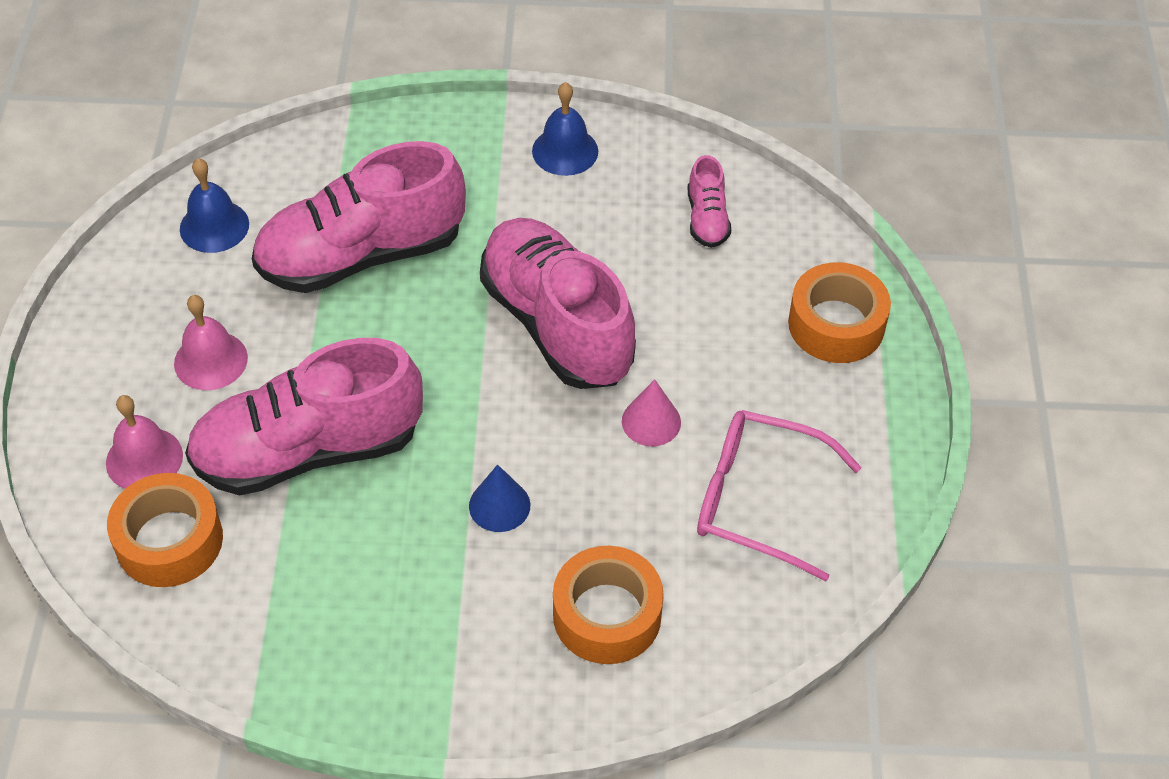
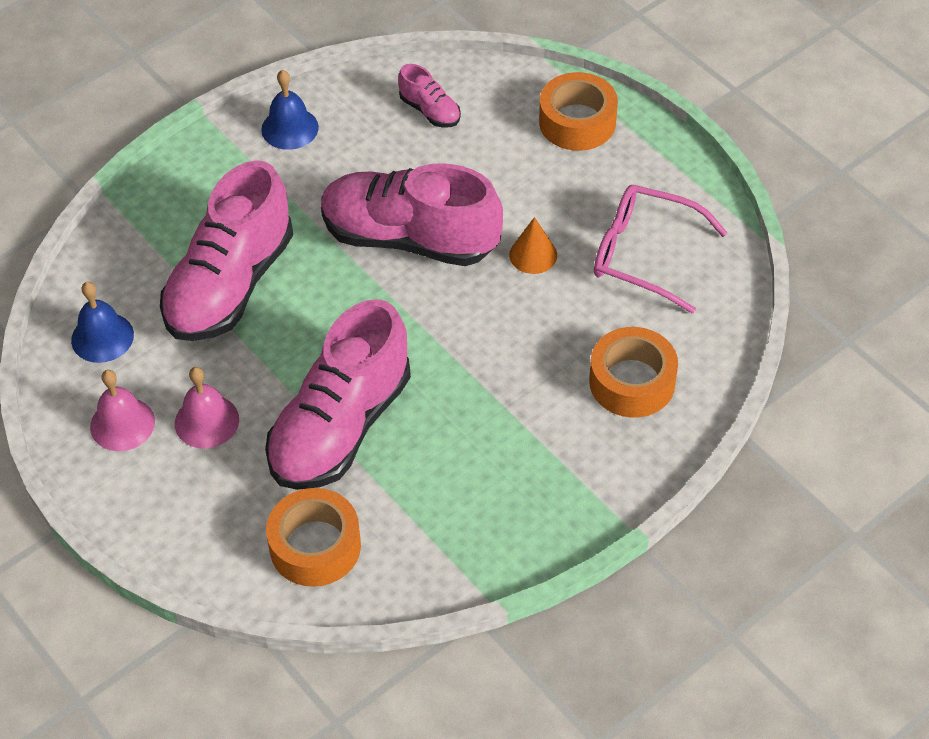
camera: 40 degrees left, 0 degrees up
(144, 459) = (236, 512): pink bell -> pink bell (122, 424)
(499, 505) = (498, 369): blue cone -> none
(651, 421) = (533, 255): pink cone -> orange cone
(758, 500) = (644, 254): pink glasses -> pink glasses turned 45 degrees clockwise

